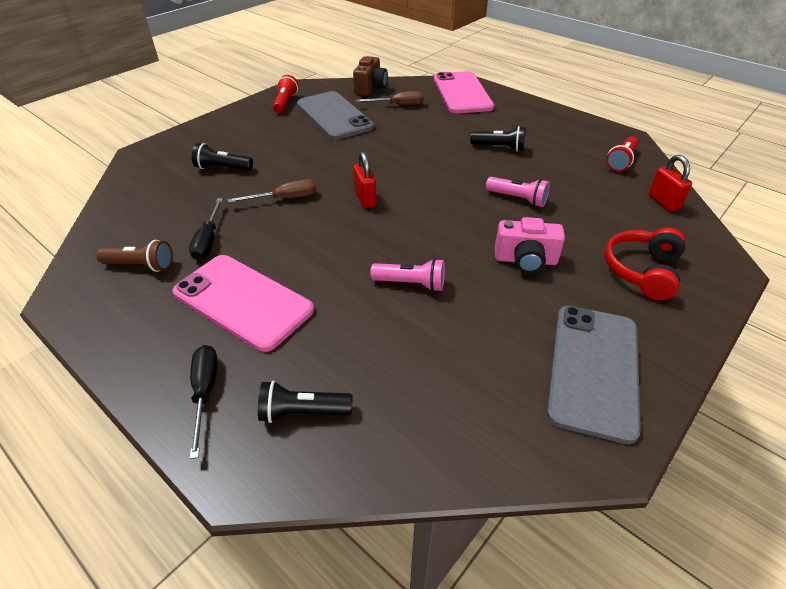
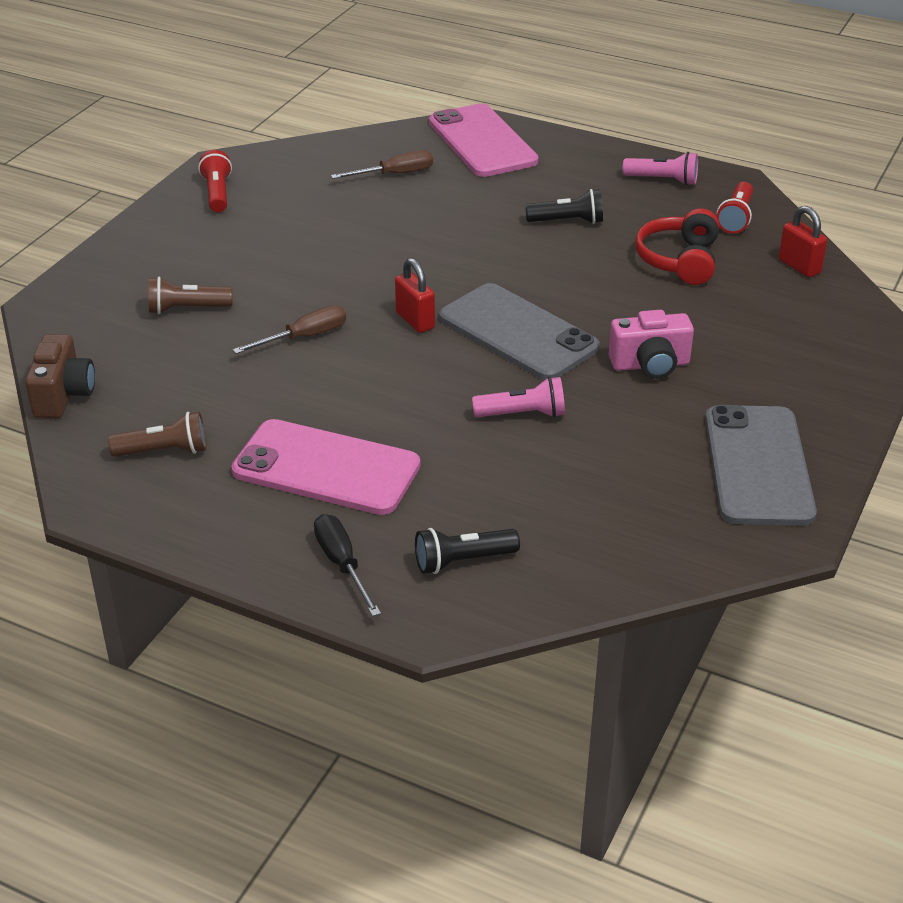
camera: 15 degrees left, 5 degrees down
(208, 240) = (233, 407): black screwdriver -> none
(222, 168) = (187, 309): black flashlight -> brown flashlight
(334, 116) = (306, 205): grey phone -> grey phone (517, 333)
(370, 88) = (337, 150): brown camera -> brown camera (63, 395)
(518, 199) = (616, 290): pink flashlight -> pink flashlight (663, 180)
(642, 271) = (789, 354): red headphones -> red headphones (679, 260)

